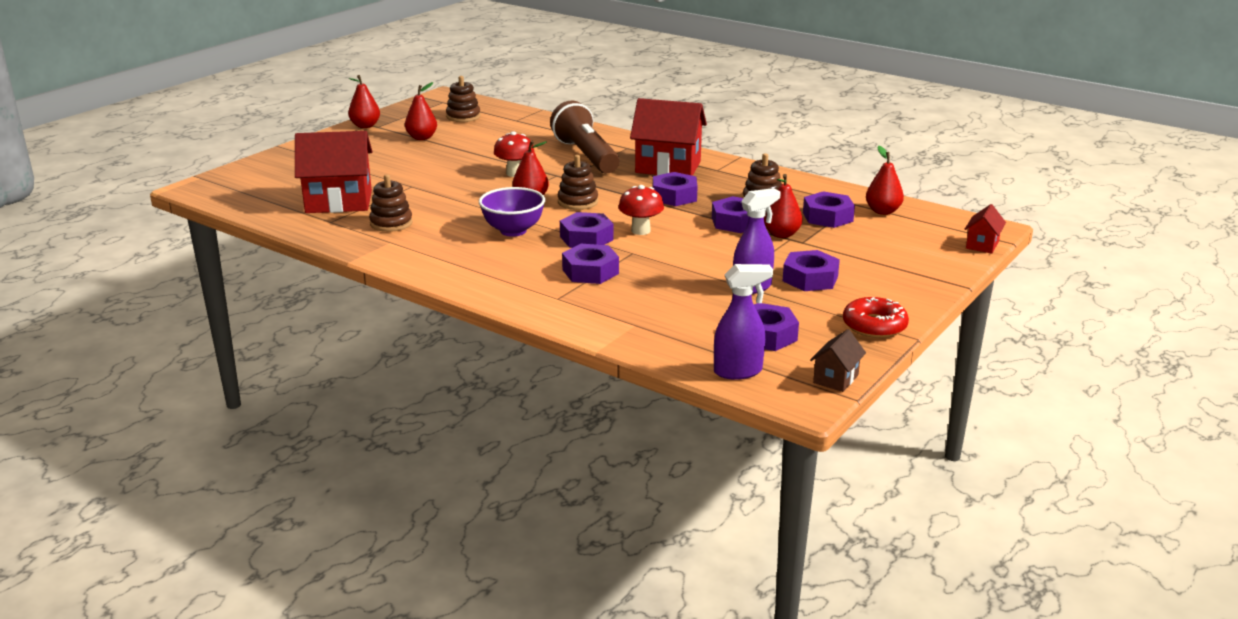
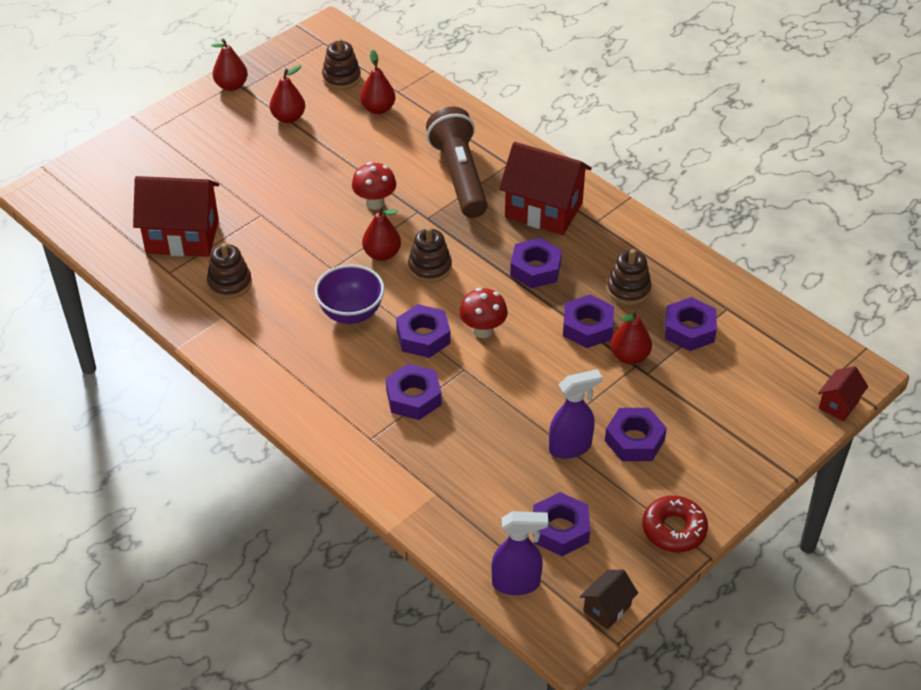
camera: 10 degrees right, 20 degrees up
(883, 211) = (753, 327): red pear -> red pear (378, 109)

